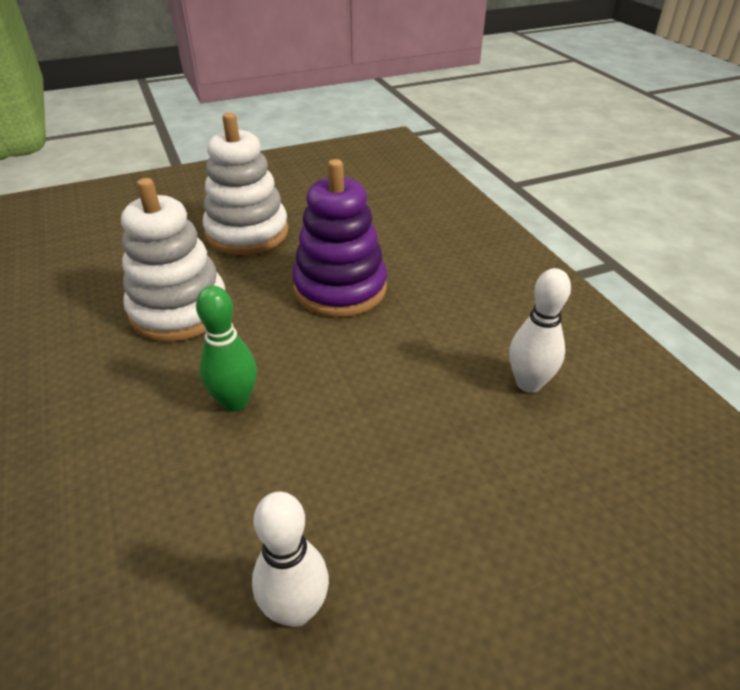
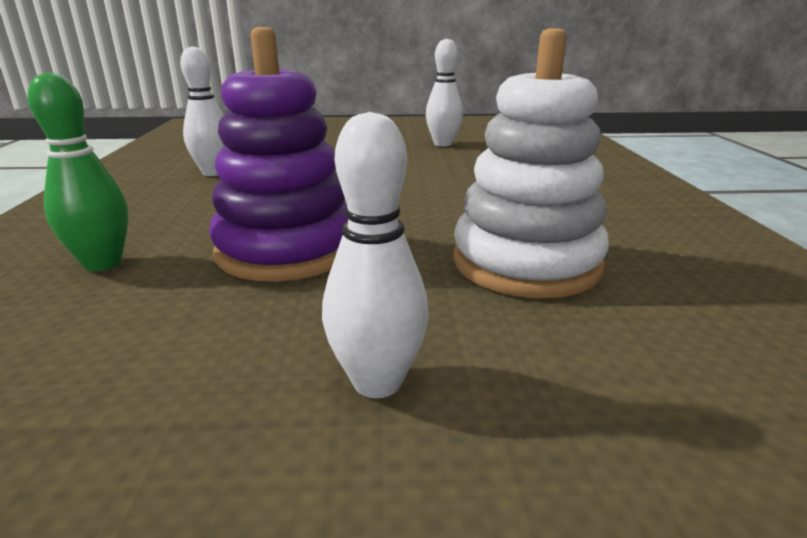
camera: 160 degrees left, 15 degrees down
(235, 402) = (460, 193): green bowling pin -> green bowling pin (103, 263)
(247, 233) = (377, 382): white stacking toy -> white bowling pin

